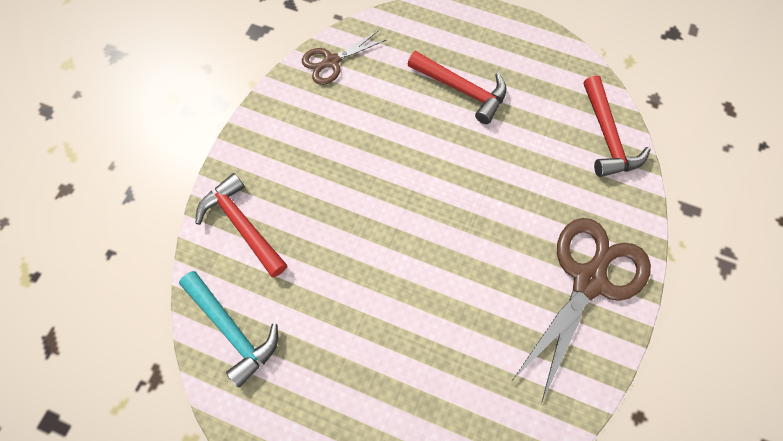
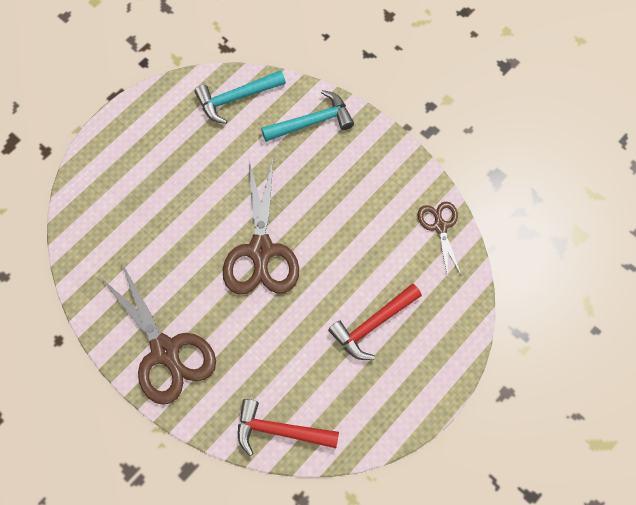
camera: 110 degrees right, 0 degrees up
(242, 225) = (312, 122): red hammer -> turquoise hammer
(428, 223) = (261, 250): none -> brown scissors

